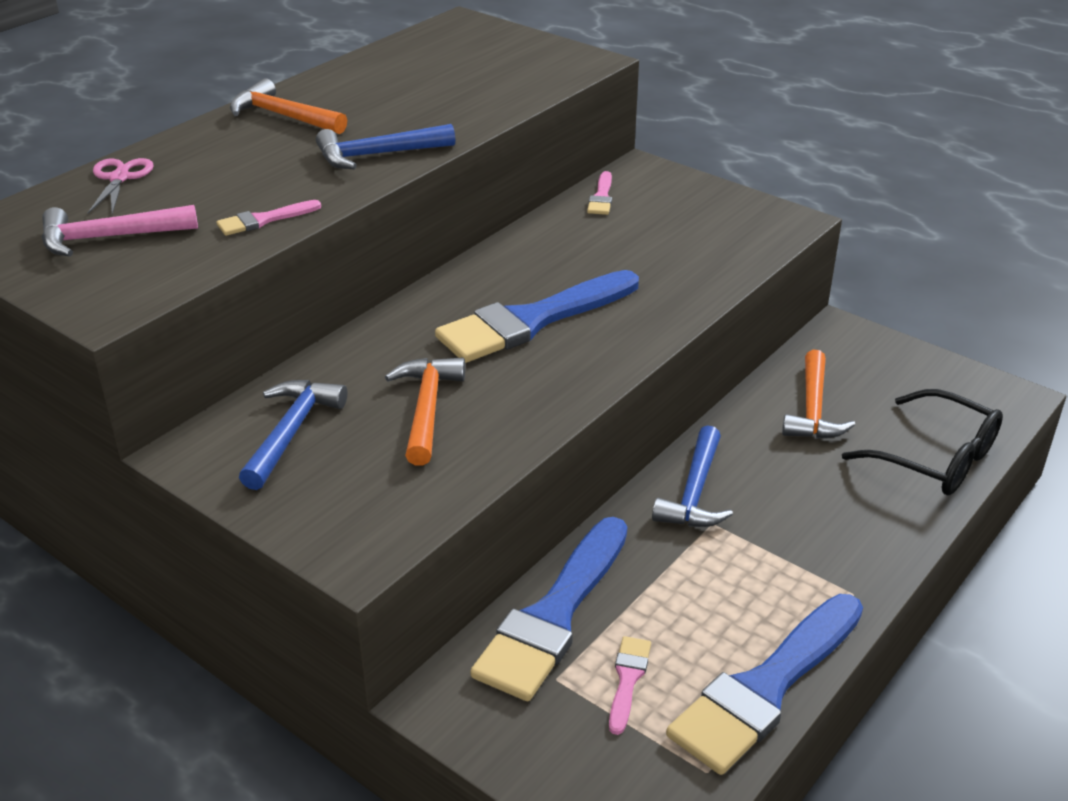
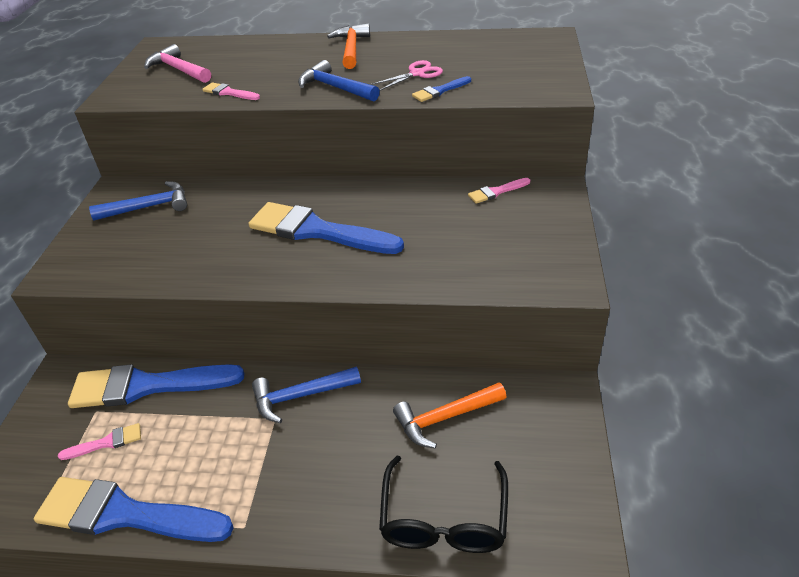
camera: 60 degrees right, 5 degrees up
(120, 178) = (239, 46): pink scissors -> pink scissors (417, 73)
(426, 409) = (197, 236): orange hammer -> none
(490, 107) = (440, 91): none -> blue brush

